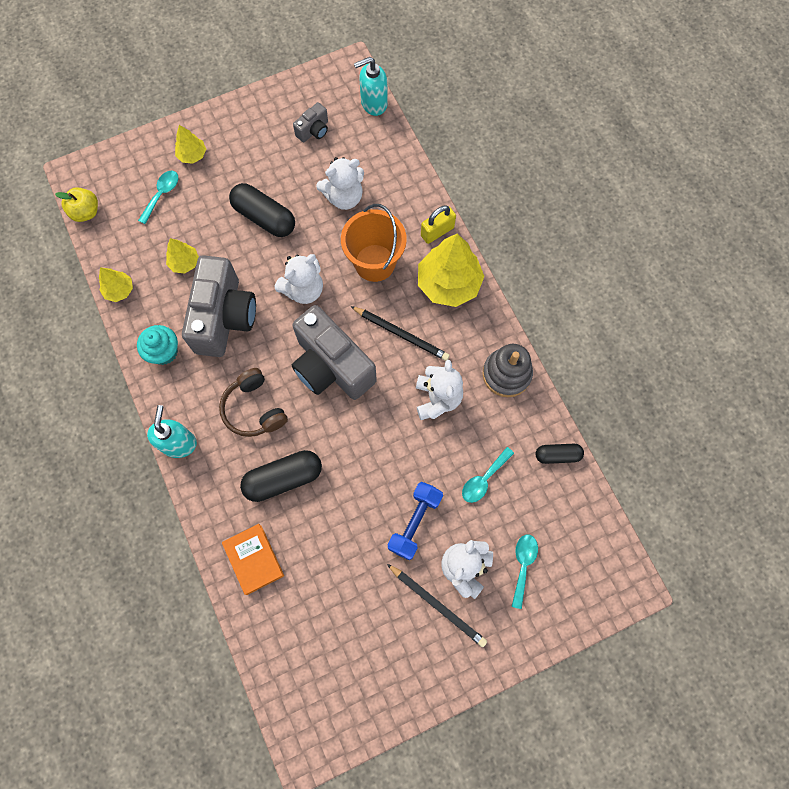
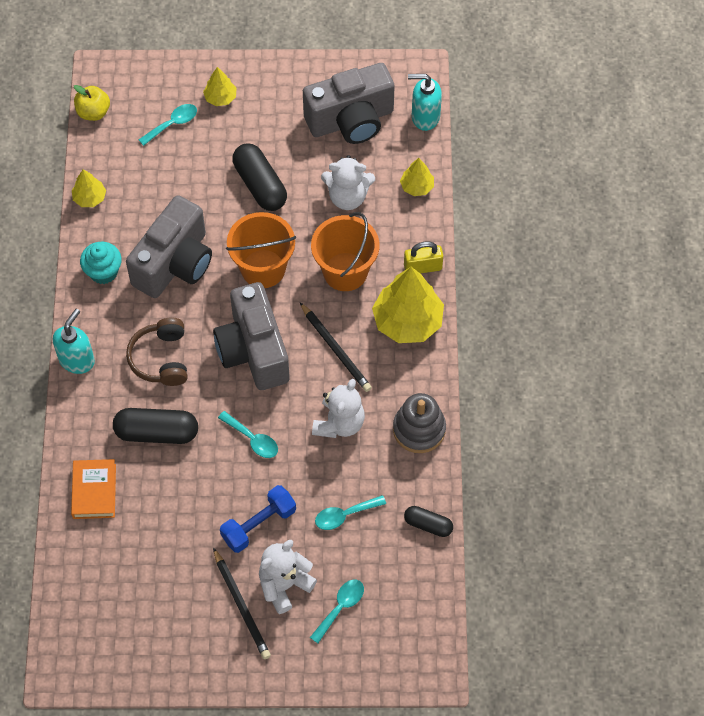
camera: 25 degrees right, 10 degrees down
(184, 262) = (163, 197): yellow tree -> yellow tree (417, 186)
(303, 289) = (263, 269): white teddy bear -> orange bucket
(314, 131) = (351, 120): grey camera -> grey camera, size x2.24
(371, 447) = (253, 439): none -> turquoise spoon

